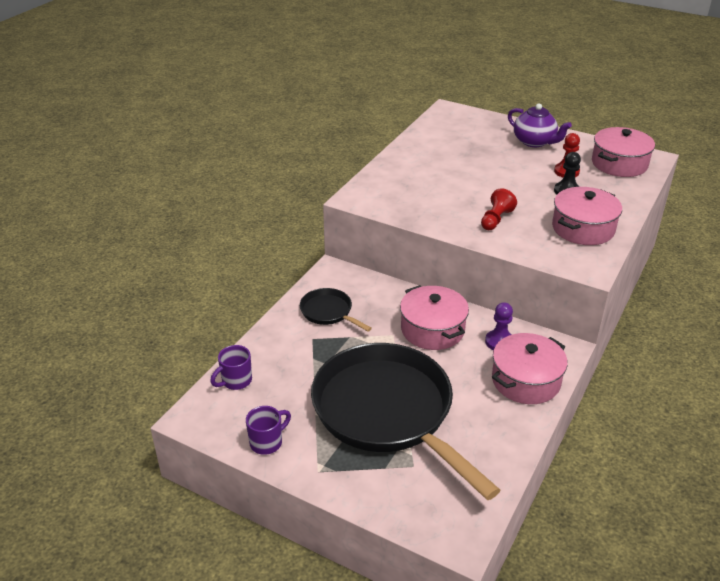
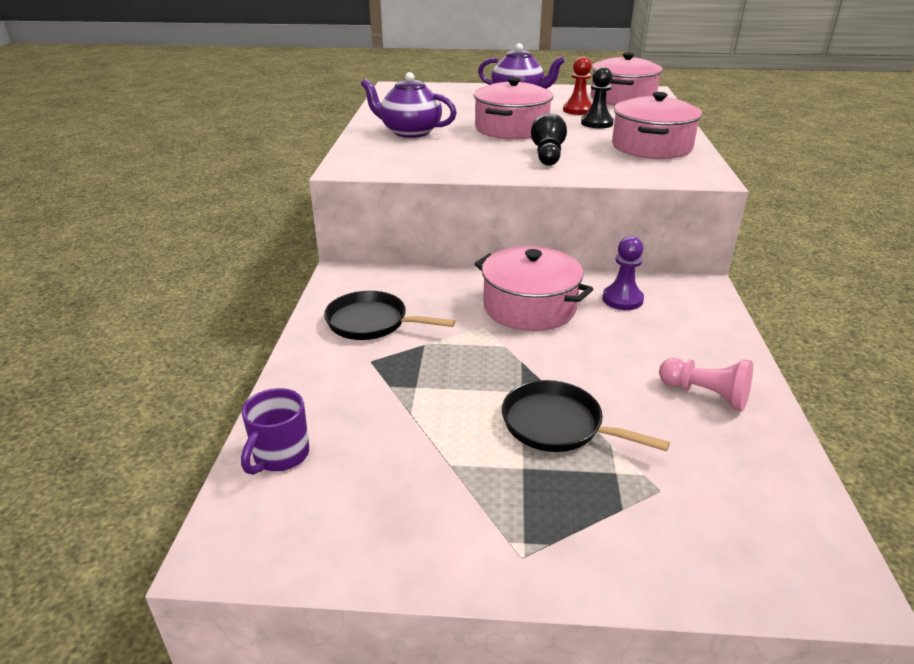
camera: 25 degrees left, 5 degrees down
(267, 442) = (399, 539): purple mug -> none
(388, 412) = (557, 425): black pan -> black pan, size x0.43
(418, 170) = (409, 132): none -> purple teapot
(491, 423) = (706, 395): none -> pink pawn
(496, 219) = (547, 156): red pawn -> black pawn
(526, 380) = (695, 332): pink pot -> pink pot (511, 129)

